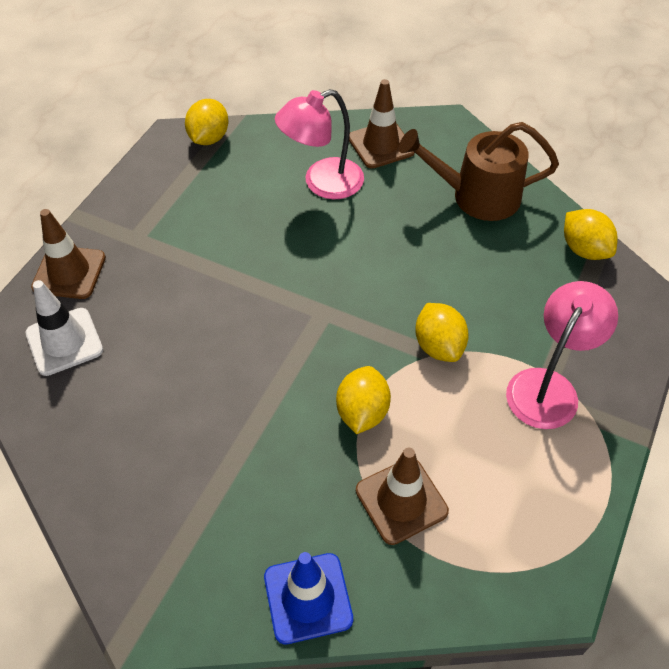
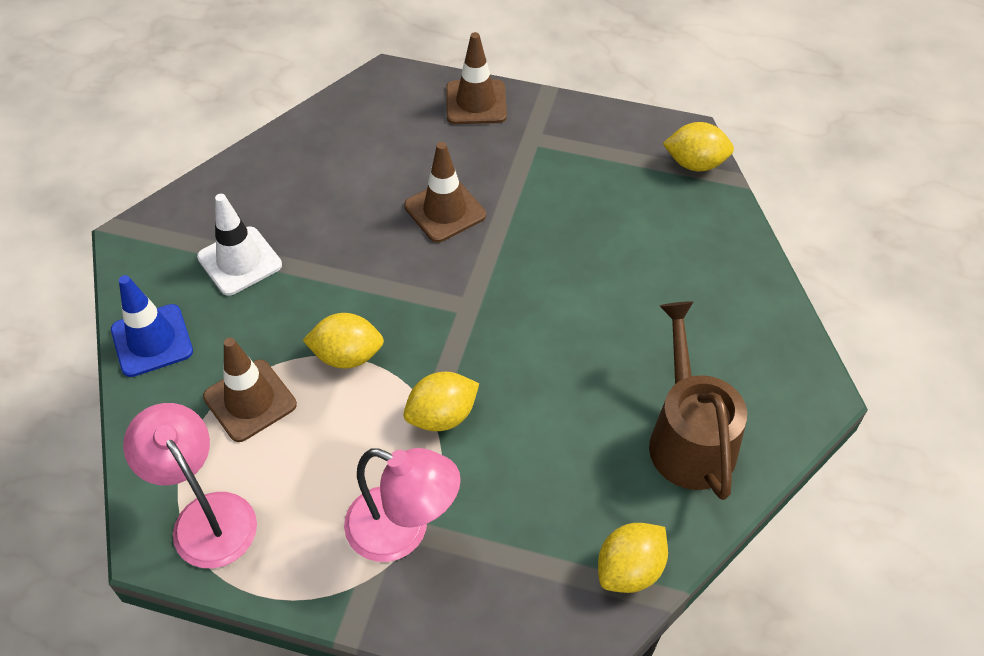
camera: 80 degrees right, 0 degrees up
(64, 341) = (396, 120): white traffic cone -> white traffic cone (239, 261)
(322, 183) = (659, 276): pink lamp -> pink lamp (206, 516)
(381, 145) = (745, 325): brown traffic cone -> brown traffic cone (445, 211)

